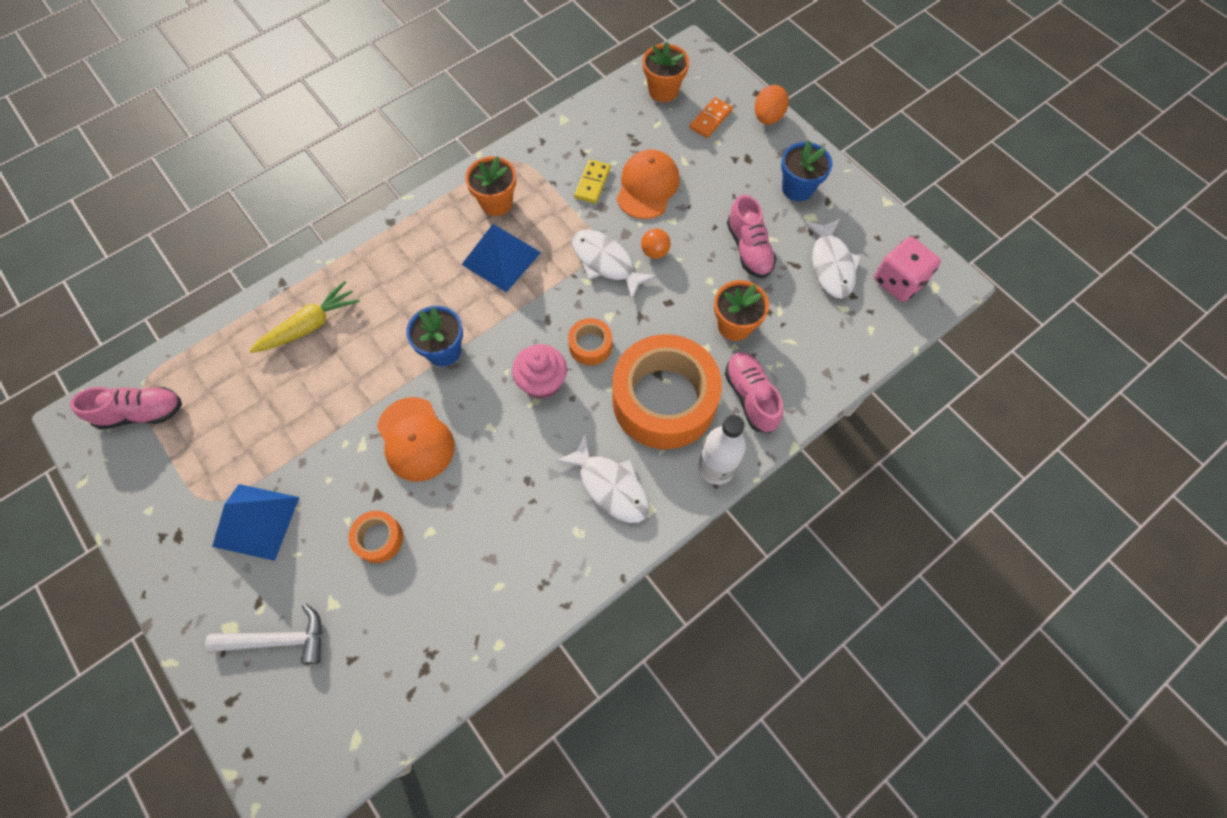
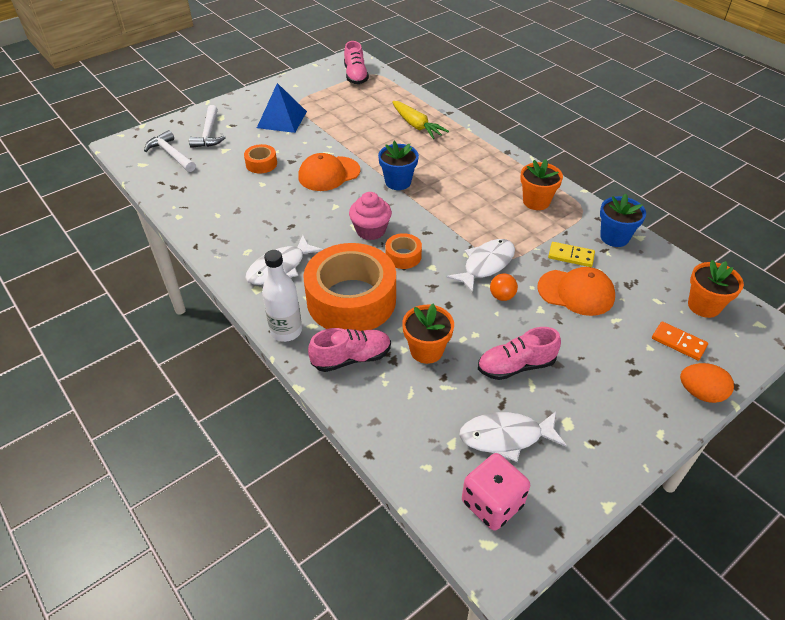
camera: 90 degrees right, 20 degrees down
(332, 694) = (171, 154): none -> white hammer
(501, 258) = (482, 206): blue pyramid -> none
(797, 188) = (605, 414): blue flower pot -> blue flower pot (614, 237)

